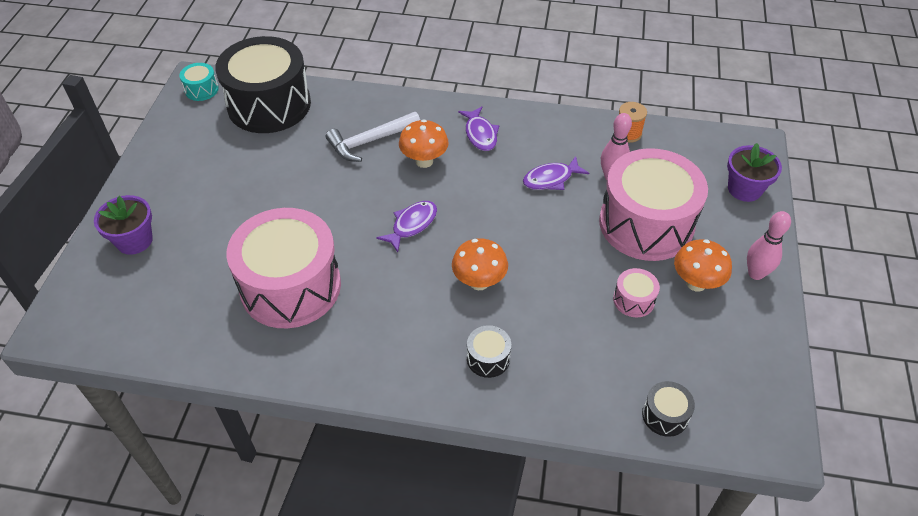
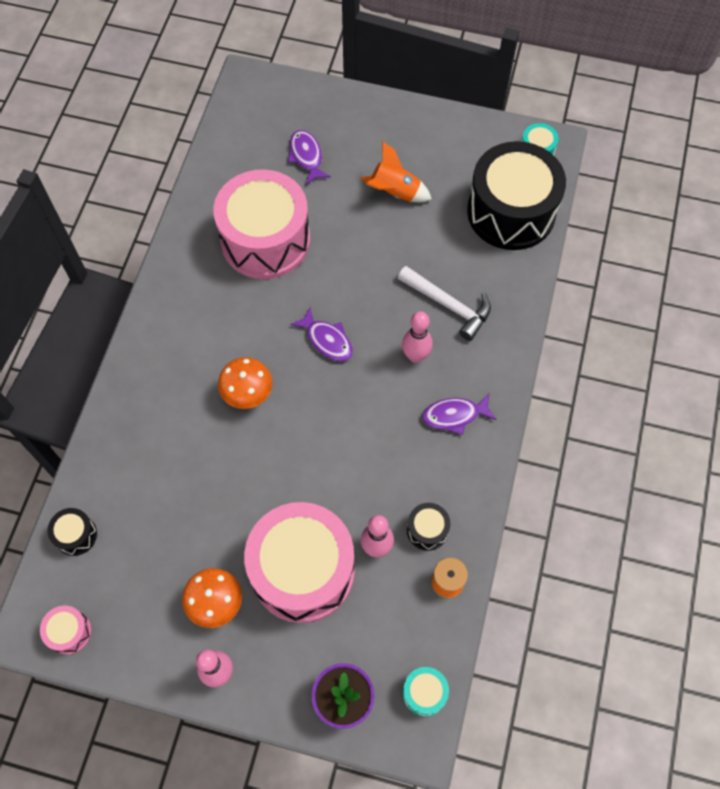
camera: 95 degrees right, 15 degrees up
(134, 240) = (333, 121): purple flower pot -> none
(238, 185) = (394, 192): none -> orange rocket
(370, 141) = (449, 305): white hammer -> white hammer turned 150 degrees clockwise
(424, 161) = (415, 356): orange mushroom -> pink bowling pin
(488, 358) = (162, 394): black drum -> black drum (427, 530)
(551, 179) = (378, 481): purple fish -> purple fish (306, 156)
(633, 300) = (205, 535): pink drum -> pink drum (69, 632)
(720, 143) = (424, 693): none -> turquoise drum

